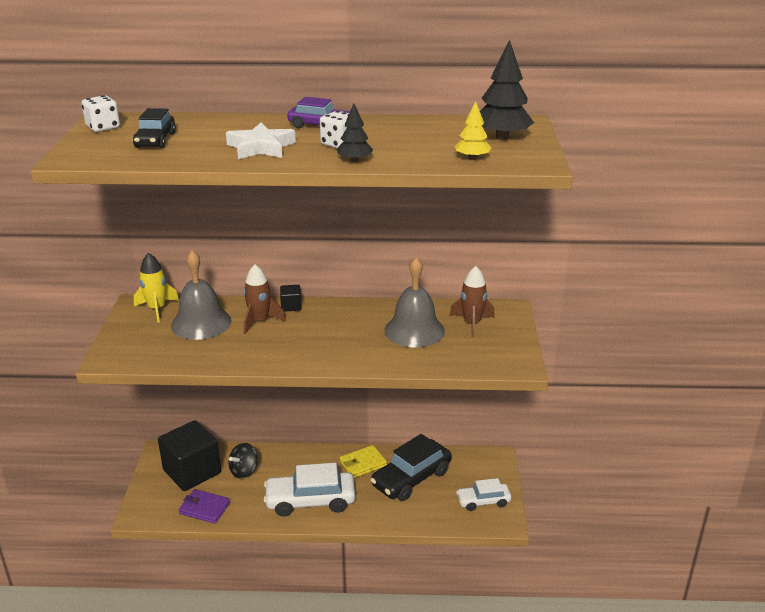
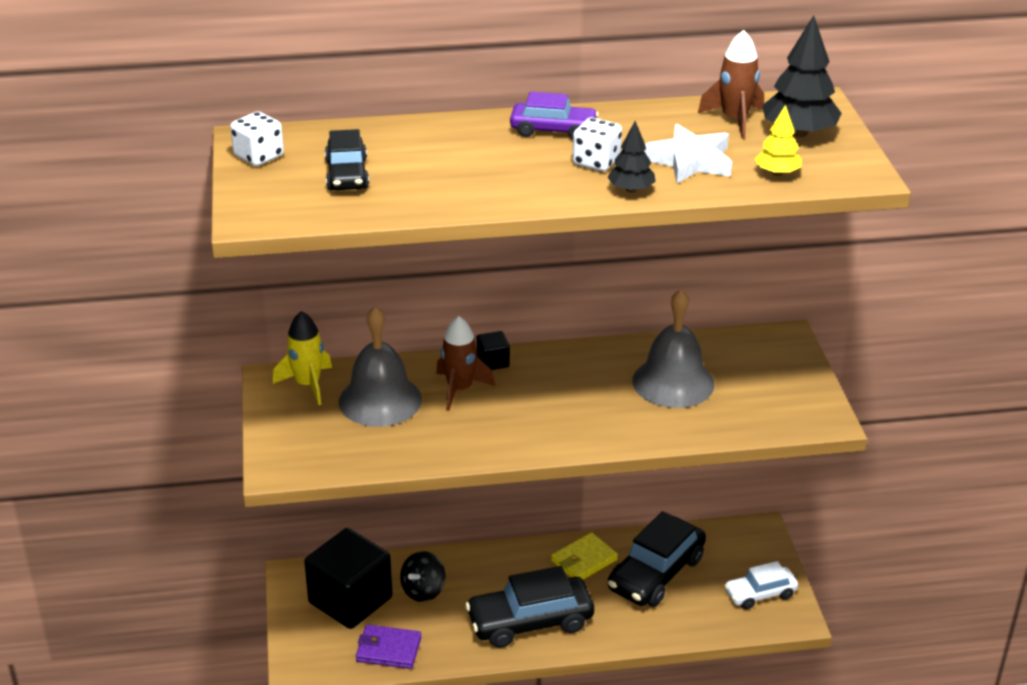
camera: 10 degrees left, 5 degrees up
(261, 147) = (496, 176): white star -> white star (690, 161)
(310, 501) = (530, 622): white car -> black car
(472, 323) = (744, 364): brown rocket -> brown rocket (734, 120)

